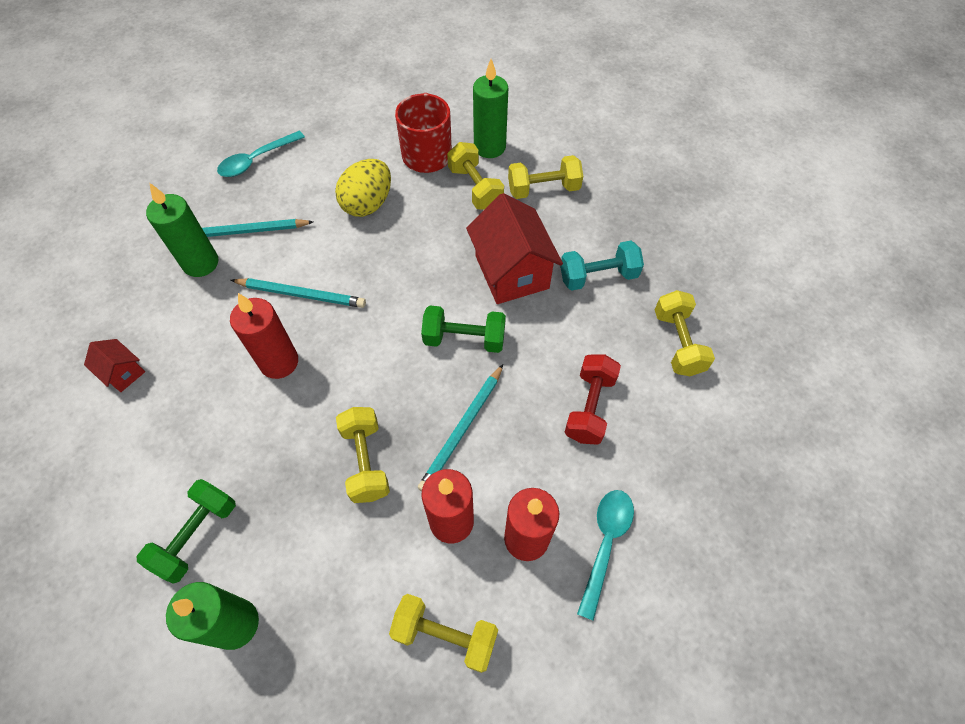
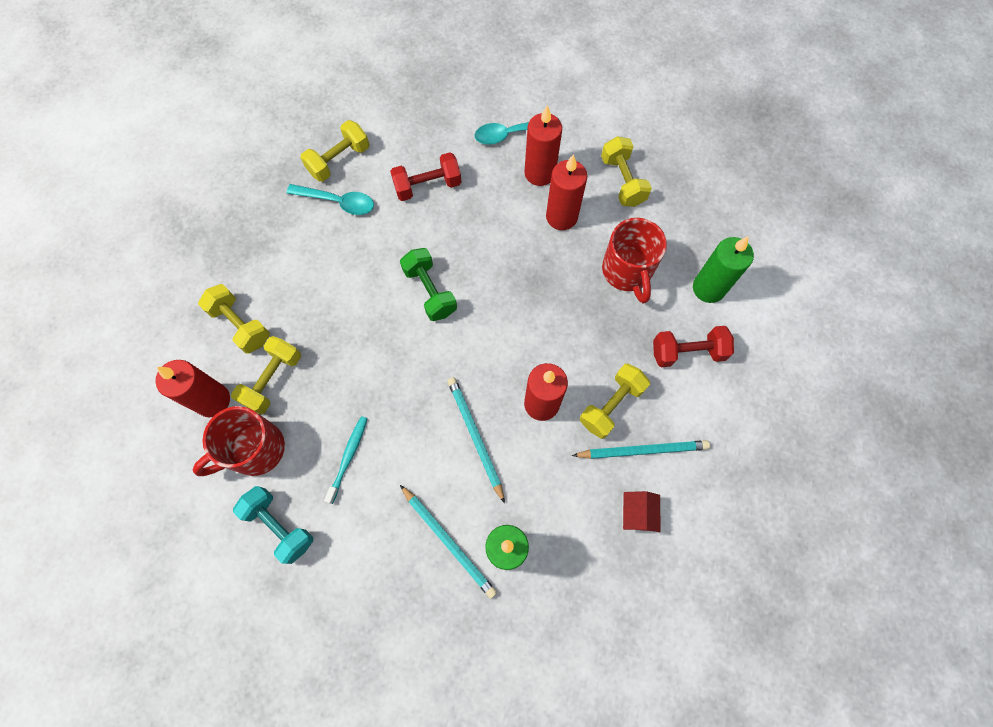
camera: 125 degrees left, 10 degrees up
(197, 535) = (687, 352): green dumbbell -> red dumbbell
(256, 160) = (360, 610): turquoise spoon -> turquoise spoon (338, 202)
(331, 544) = (627, 271): none -> red mug
(366, 461) = (564, 290): yellow dumbbell -> yellow dumbbell (611, 405)
(368, 204) = (348, 457): yellow egg -> turquoise toothbrush
(462, 429) = (499, 248): turquoise pencil -> turquoise pencil (642, 450)
(489, 147) = (213, 400): green candle -> red candle
(512, 272) = (347, 296): red house -> none
(598, 276) = (311, 236): turquoise dumbbell -> turquoise dumbbell (279, 526)

